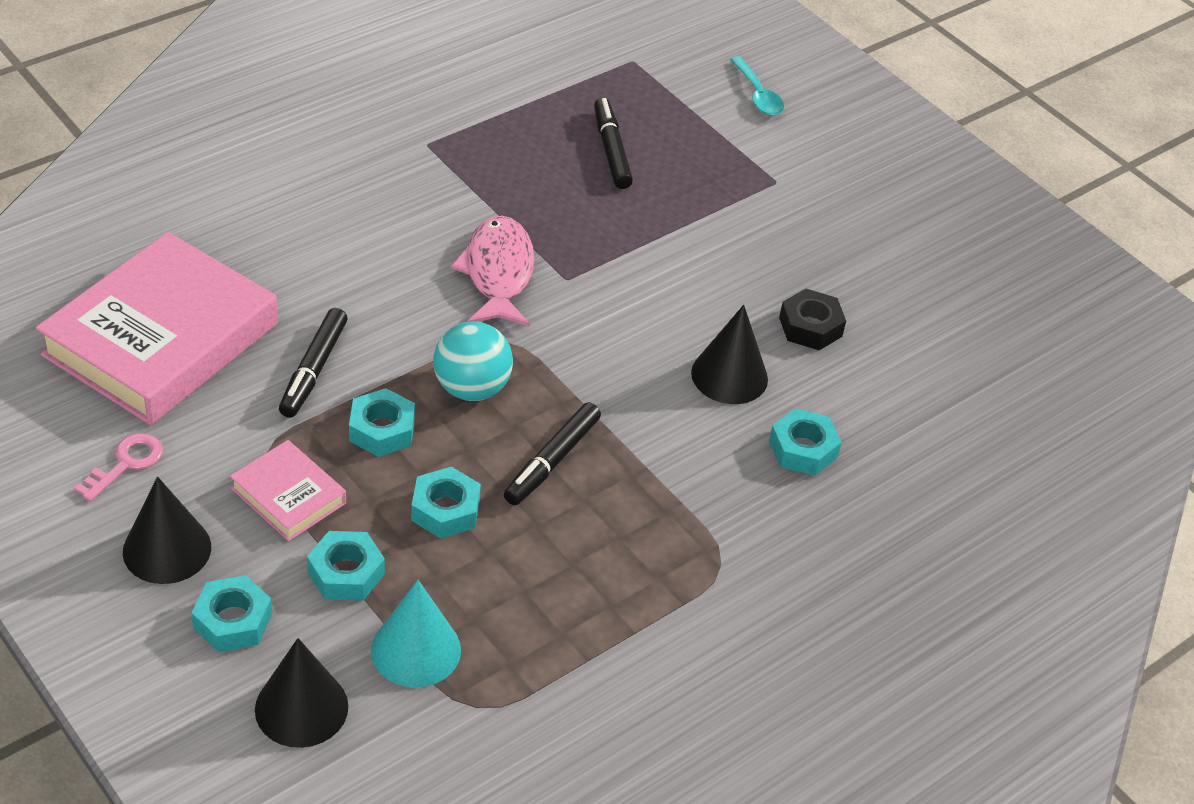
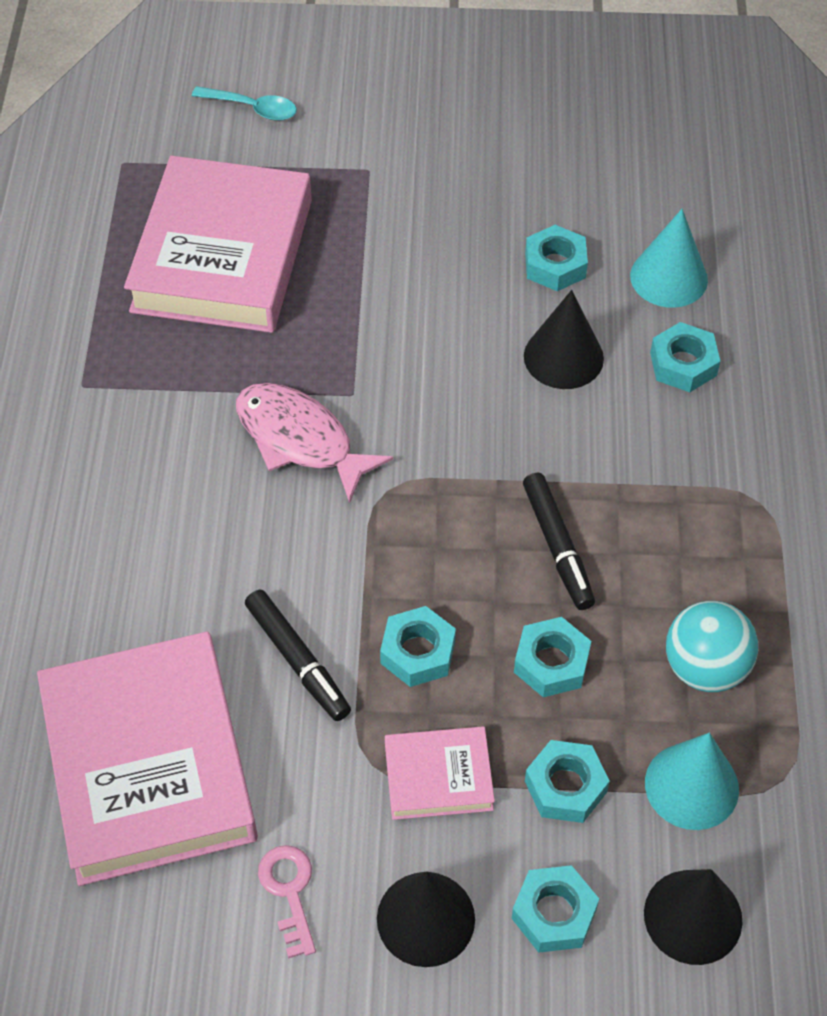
camera: 45 degrees left, 10 degrees up
(471, 388) = (424, 551): turquoise ball -> turquoise ball (705, 668)
(611, 150) = (222, 255): black marker -> pink book
(810, 327) = (555, 265): black nut -> turquoise nut
(877, 398) = (669, 277): none -> turquoise cone

